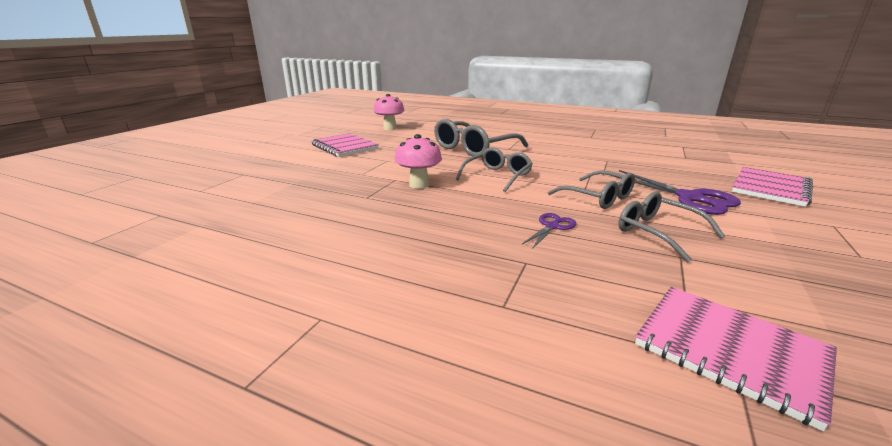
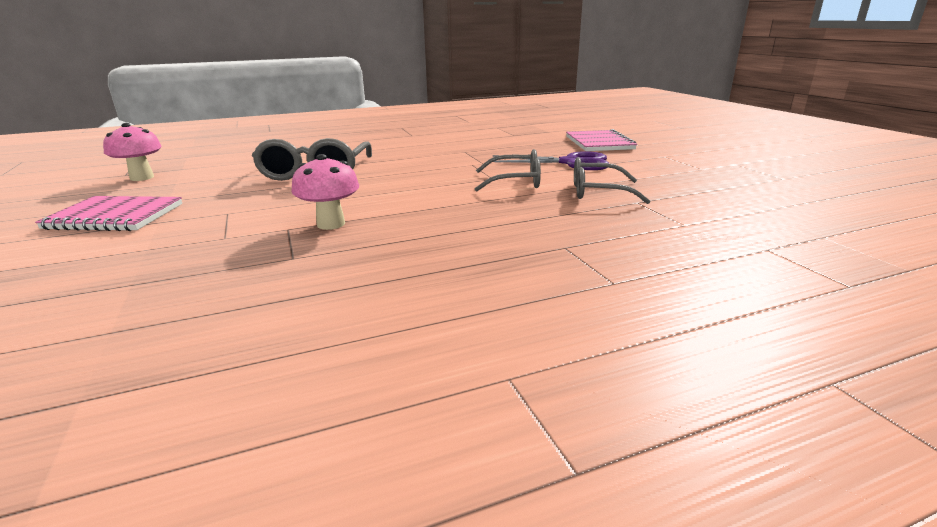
camera: 45 degrees left, 0 degrees up
(497, 176) = (398, 190): grey glasses -> none
(552, 226) = (528, 214): purple scissors -> none
(730, 351) = (751, 242): pink notebook -> none

